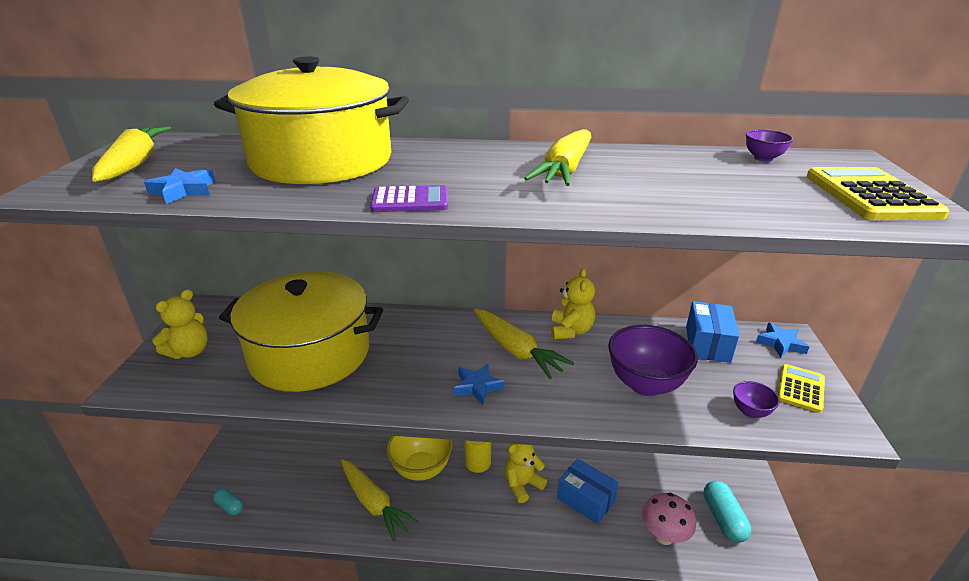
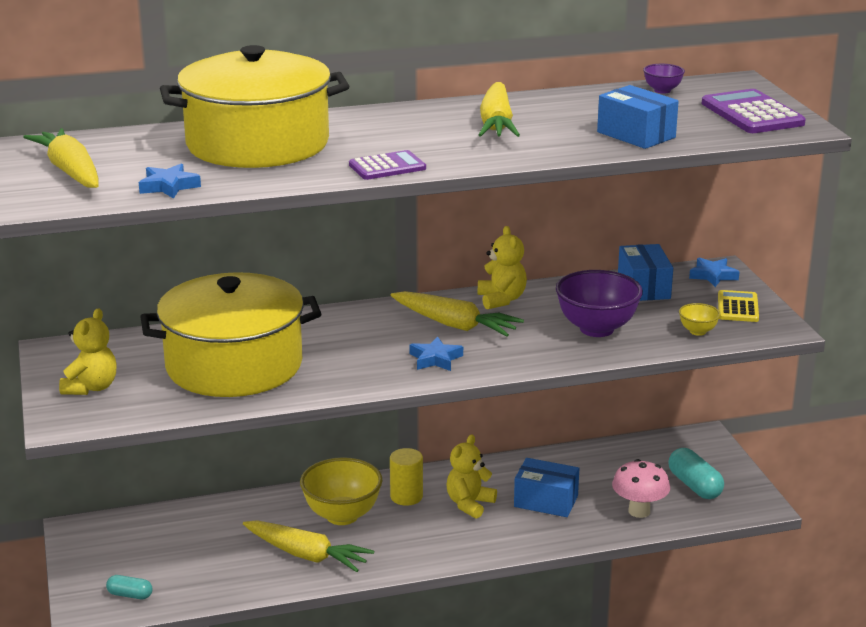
camera: 20 degrees left, 5 degrees down
(715, 202) = (636, 135): none -> blue box
(750, 412) = (697, 331): purple bowl -> yellow bowl
(870, 195) = (752, 114): yellow calculator -> purple calculator

